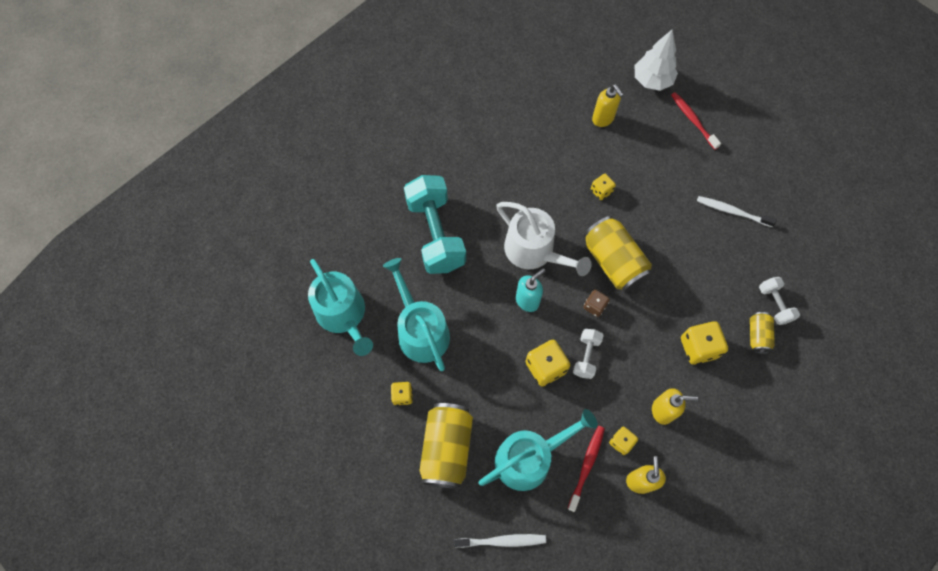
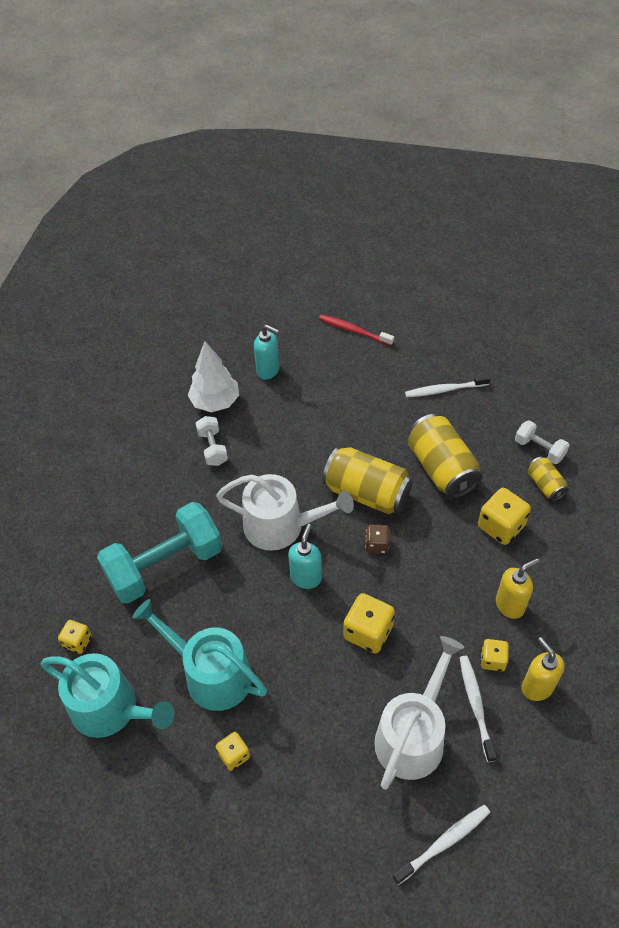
camera: 30 degrees left, 15 degrees down
(435, 234) = (165, 566): turquoise dumbbell -> turquoise dumbbell turned 75 degrees counterclockwise
(447, 448) = (320, 781): yellow can -> yellow can (441, 468)
(529, 458) = (413, 735): turquoise watering can -> white watering can
(586, 356) = (401, 597): white dumbbell -> white dumbbell (213, 448)
(586, 466) = (476, 705): red toothbrush -> white toothbrush
(601, 191) = (310, 435): yellow dice -> yellow dice (78, 642)
(603, 119) = (268, 370): yellow soap dispenser -> turquoise soap dispenser
(652, 80) = (292, 315): white tree -> white tree (215, 402)

